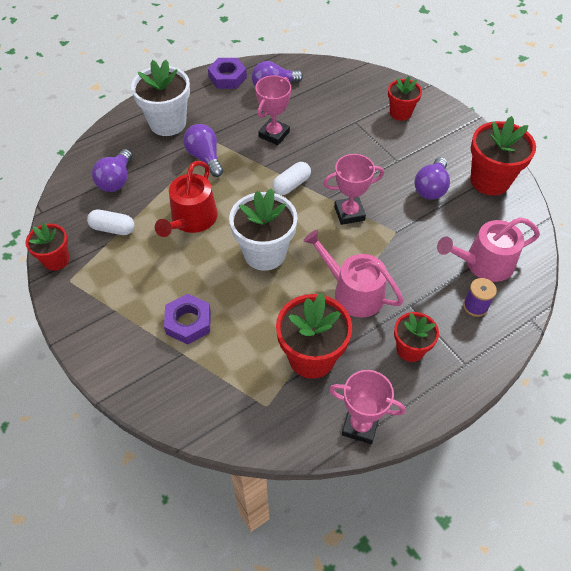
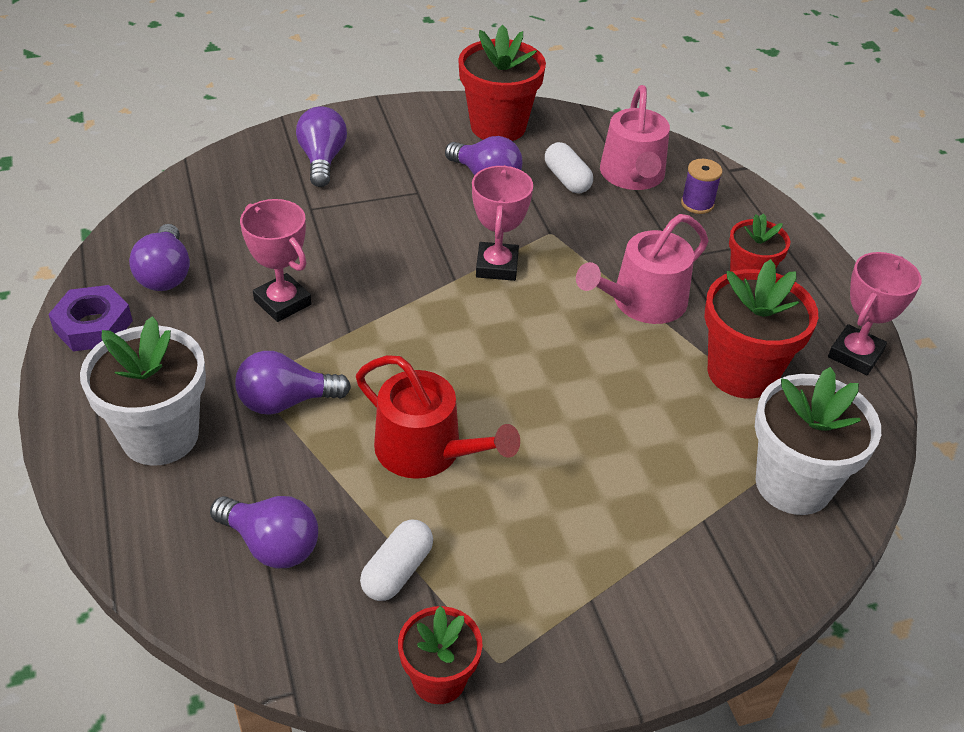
camera: 75 degrees left, 10 degrees down
(188, 322) = (645, 499): purple nut -> none
(264, 253) = (537, 376): white flower pot -> white flower pot (793, 484)
(291, 185) = (409, 311): white capsule -> white capsule (567, 179)
(400, 113) = (322, 160): red flower pot -> purple light bulb

